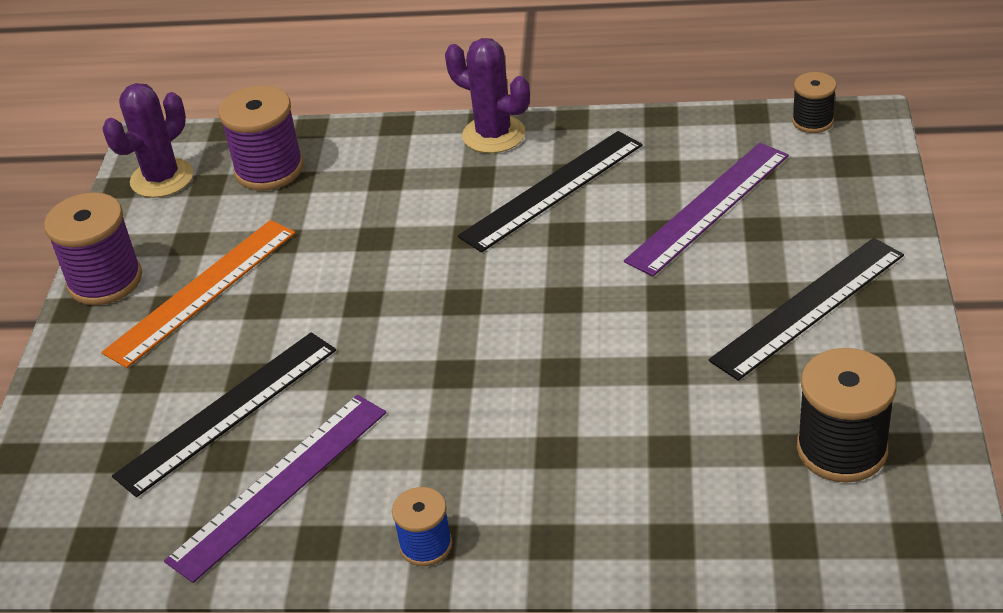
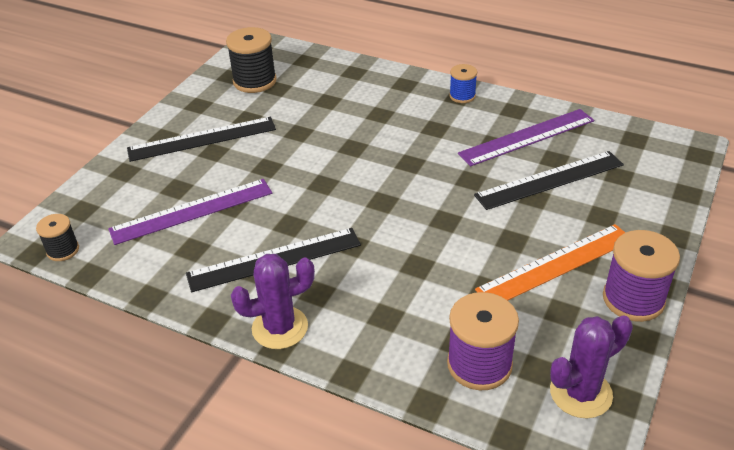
camera: 160 degrees left, 0 degrees up
(493, 135) = (280, 328): purple cactus -> purple cactus turned 75 degrees counterclockwise

